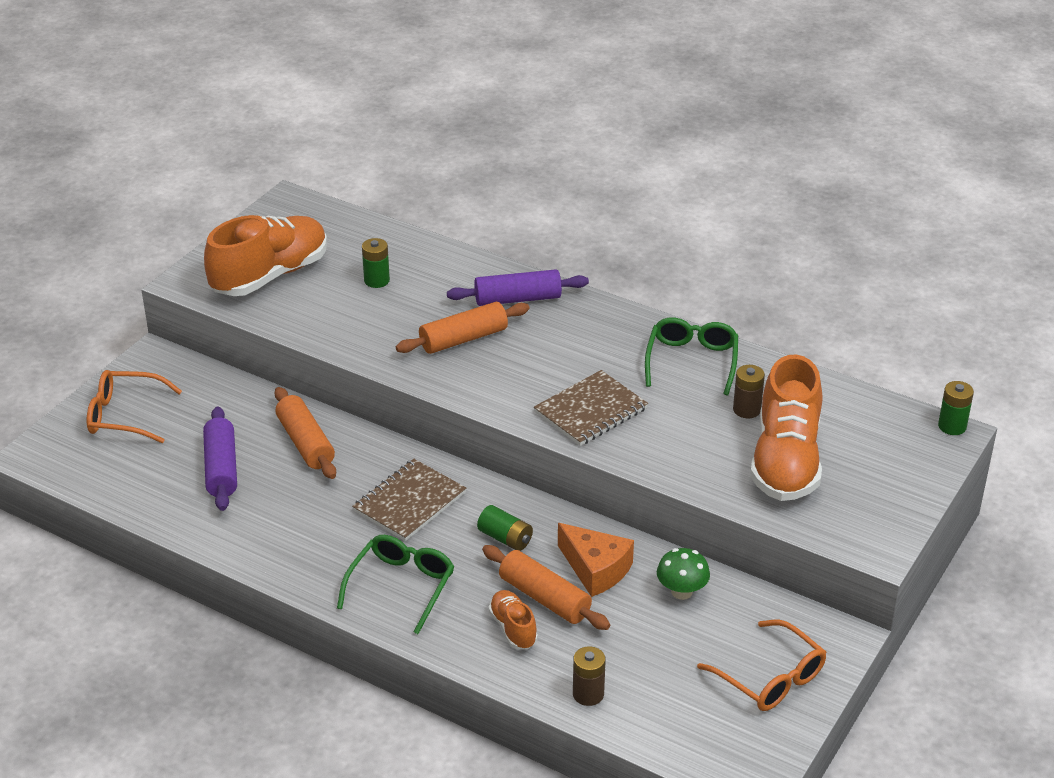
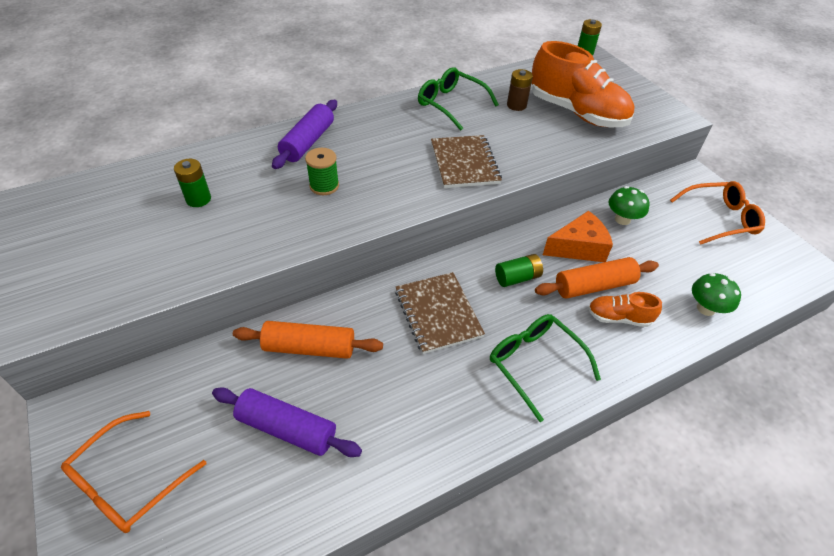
camera: 60 degrees left, 10 degrees up
(270, 275) = (106, 259): orange shoe -> none
(463, 339) = (324, 186): orange rolling pin -> green spool
(588, 694) = (705, 308): brown battery -> green mushroom

